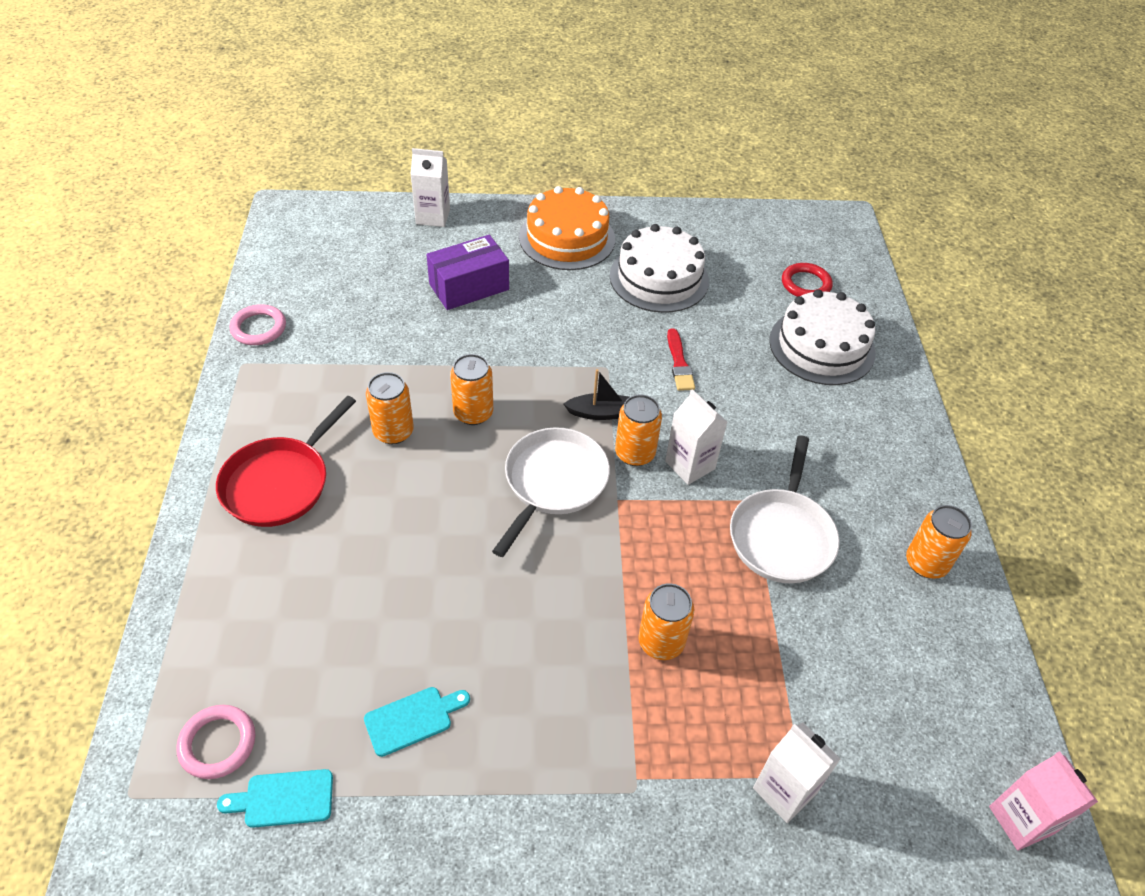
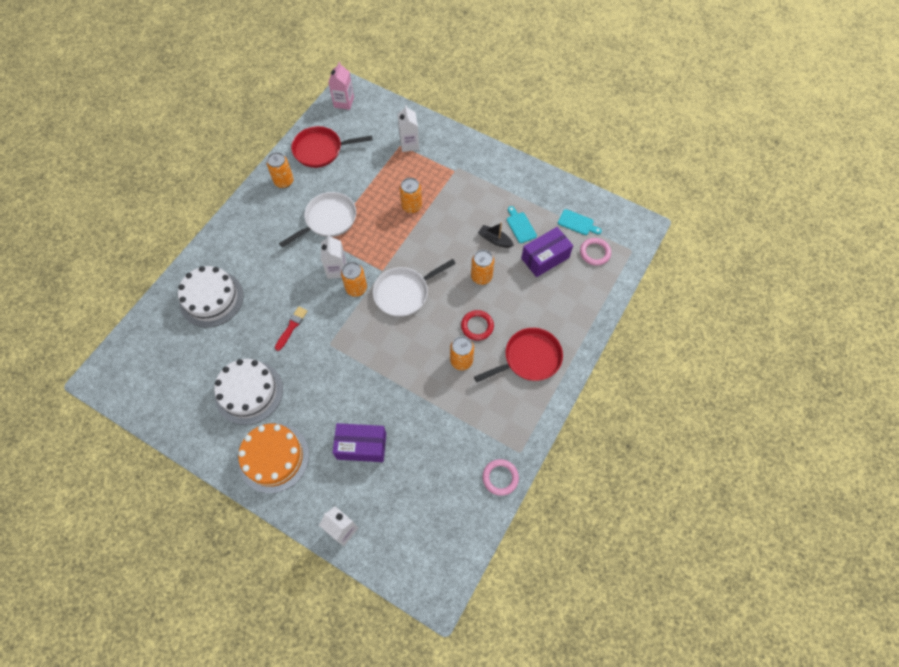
camera: 145 degrees left, 15 degrees up
(326, 674) = (545, 258): none -> purple box
(413, 719) = (520, 226): turquoise cutting board -> turquoise cutting board turned 60 degrees clockwise
(473, 413) = (416, 351): orange can -> orange can (481, 276)
(601, 413) = (354, 318): black boat -> black boat (495, 240)
(806, 284) = (174, 342): red ring -> red ring (477, 326)
(936, 665) = (321, 150): none -> red pan

